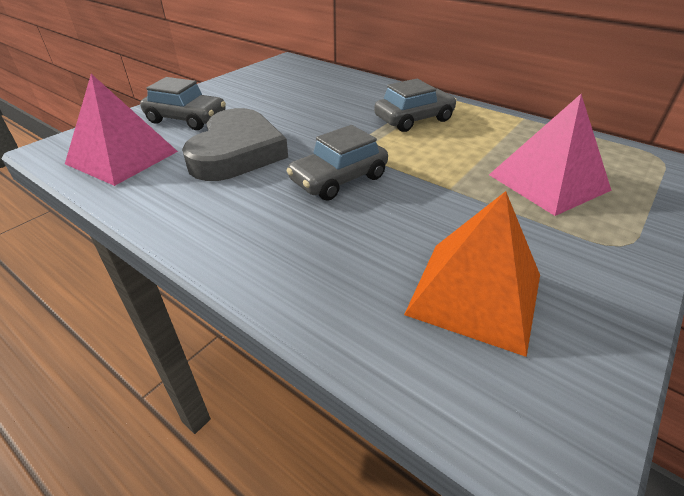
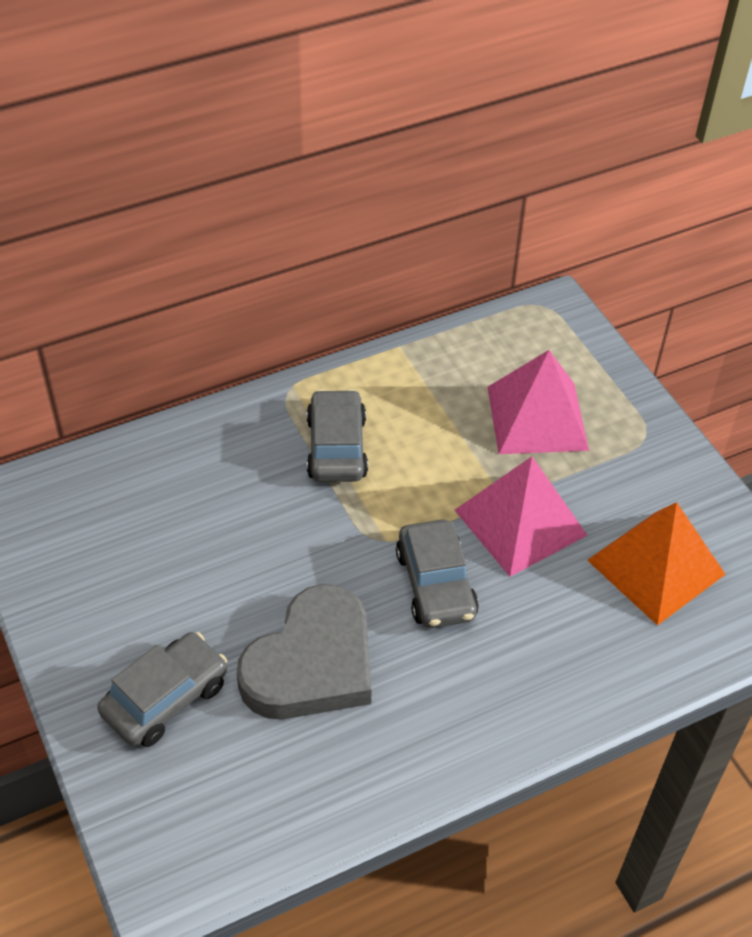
camera: 65 degrees left, 10 degrees up
(122, 157) = (247, 798): pink pyramid -> pink pyramid (520, 522)
(237, 152) = (312, 663): grey heart -> grey heart turned 90 degrees clockwise

